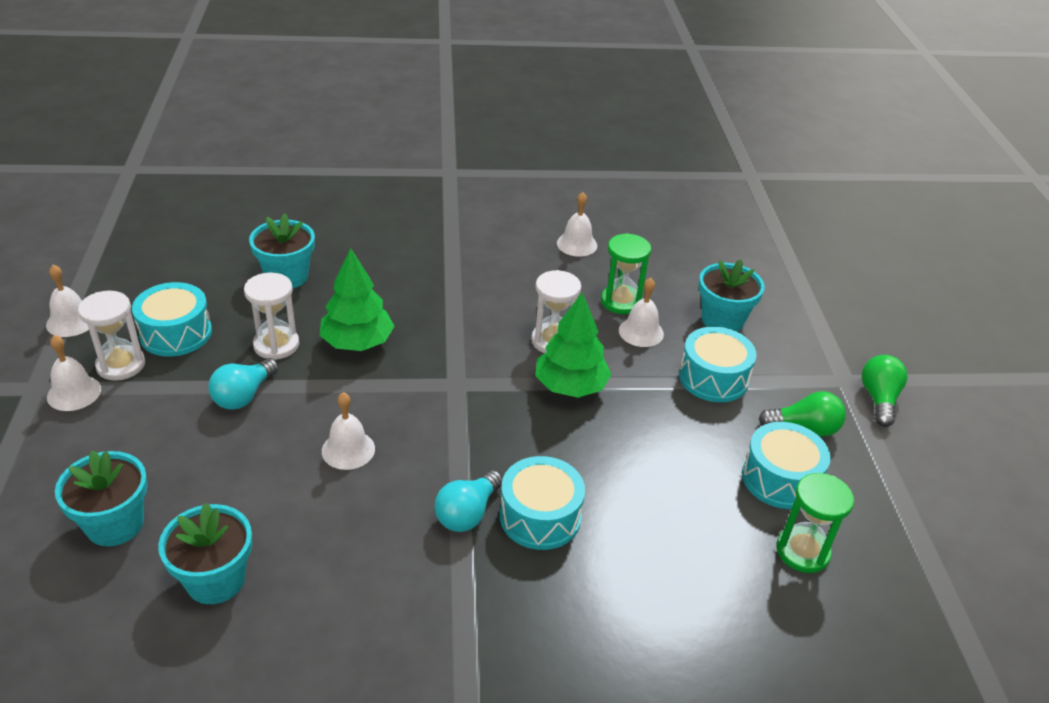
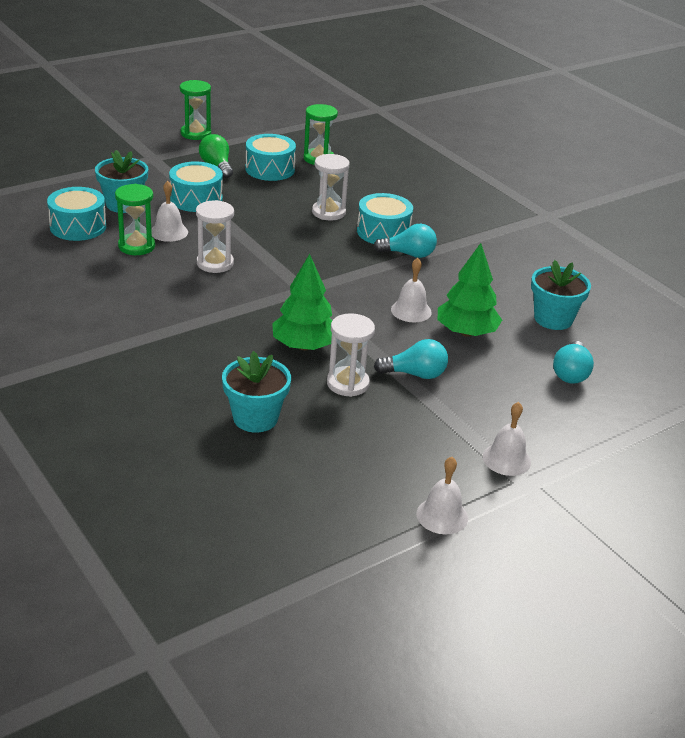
camera: 120 degrees left, 5 degrees down
(115, 524) = (570, 373): turquoise flower pot -> turquoise light bulb
(121, 365) = (454, 452): white hourglass -> white hourglass (328, 212)
(176, 333) = (390, 443): turquoise drum -> turquoise drum (78, 226)
(570, 386) = (259, 246): green tree -> green tree (466, 332)
(577, 244) = (66, 282): white bell -> none
(879, 399) = (163, 147): green light bulb -> none
(923, 446) = (196, 133): none -> green hourglass

